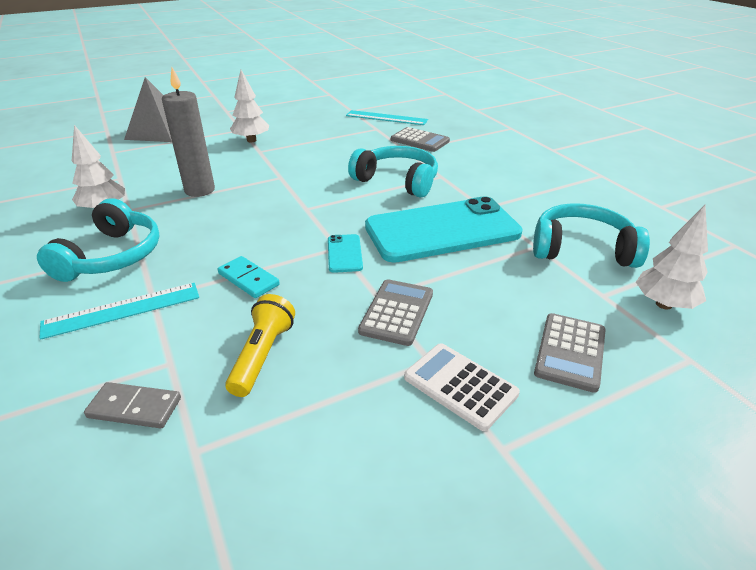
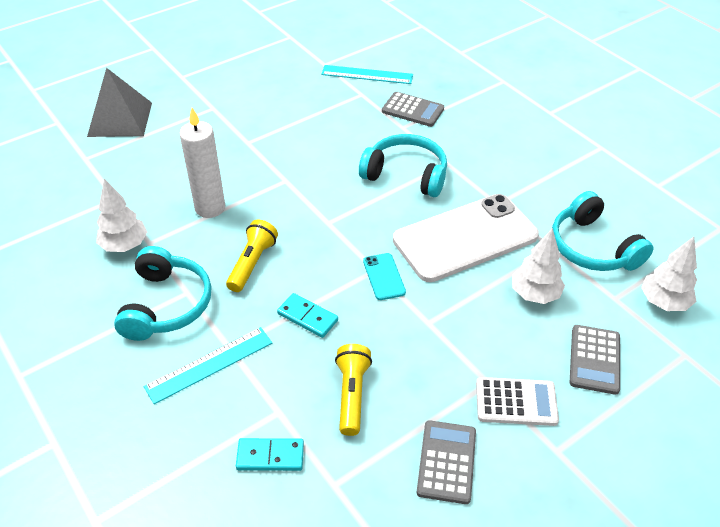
camera: 10 degrees left, 10 degrees up
(134, 408) = (270, 456): grey domino -> turquoise domino
(200, 190) = (210, 208): grey candle -> white candle
(215, 232) = (252, 263): none -> yellow flashlight
(251, 140) = (232, 125): white tree -> white tree (534, 294)
(397, 312) = (449, 337): grey calculator -> grey calculator (446, 462)
(442, 230) = (465, 238): turquoise phone -> white phone
(460, 386) = (516, 402): white calculator -> white calculator turned 150 degrees clockwise
(582, 249) = (592, 247): turquoise headphones -> turquoise headphones turned 120 degrees counterclockwise

